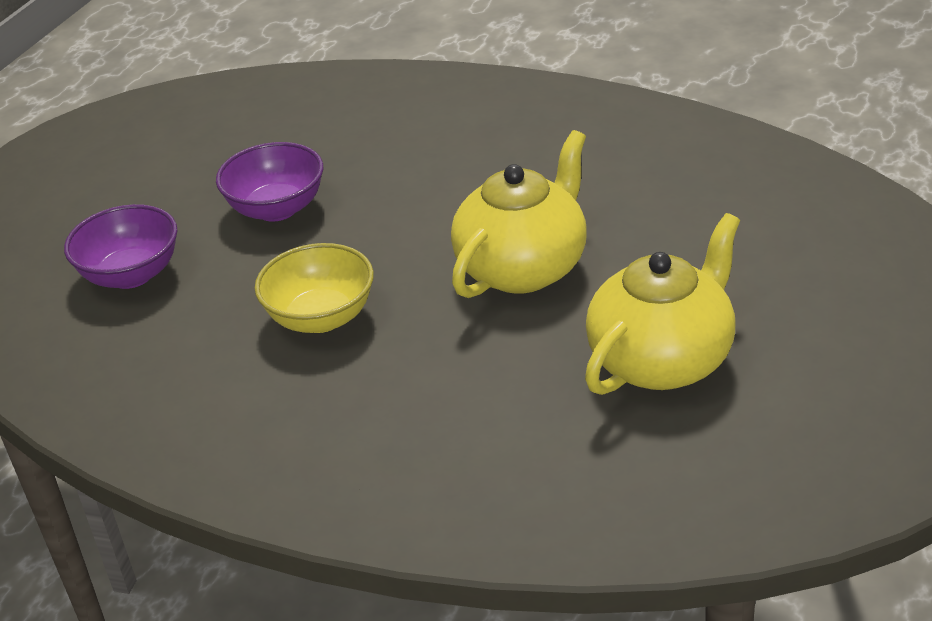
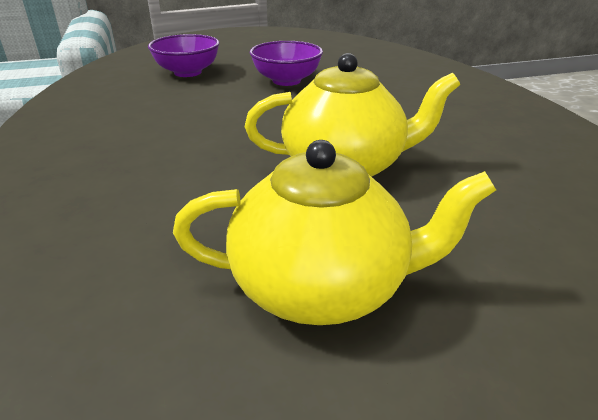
camera: 45 degrees right, 5 degrees down
(321, 317) = (206, 125): yellow bowl -> none

